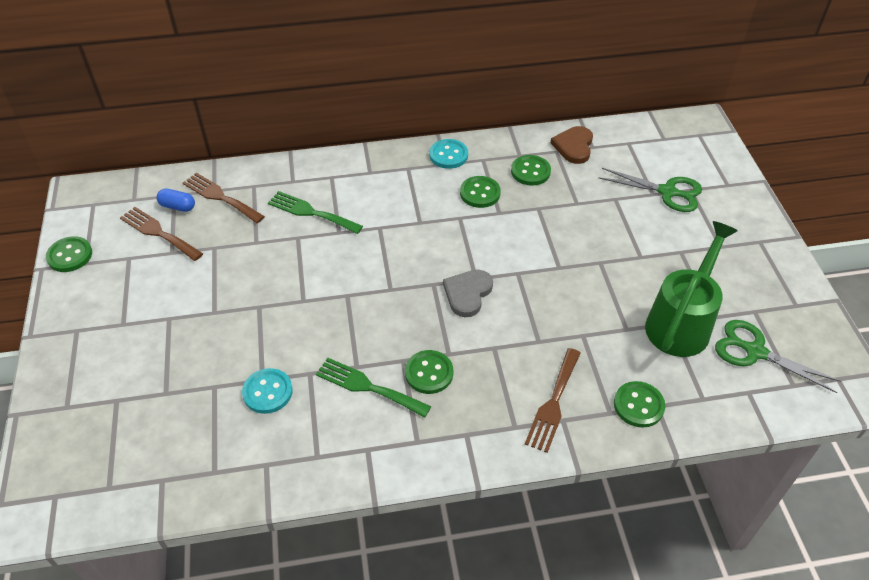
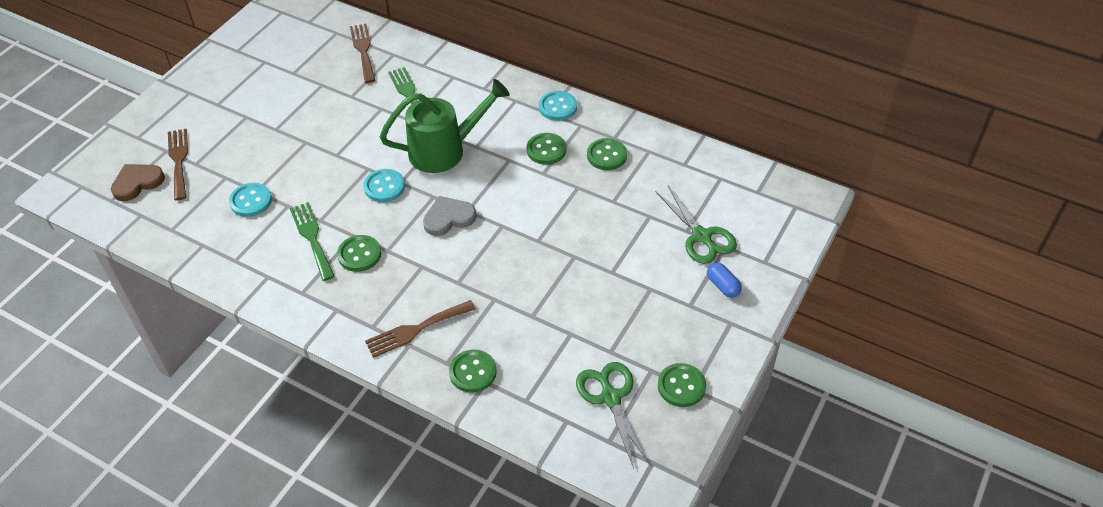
camera: 40 degrees right, 0 degrees up
(70, 255) = (233, 40): green button -> green button (681, 386)
(158, 233) = (299, 54): brown fork -> brown fork (179, 161)
(178, 206) = (330, 42): blue capsule -> blue capsule (723, 286)
(381, 301) = (384, 187): none -> turquoise button
(574, 146) = (668, 155): brown heart -> brown heart (137, 183)
(681, 322) = (580, 339): green watering can -> green watering can (445, 150)

